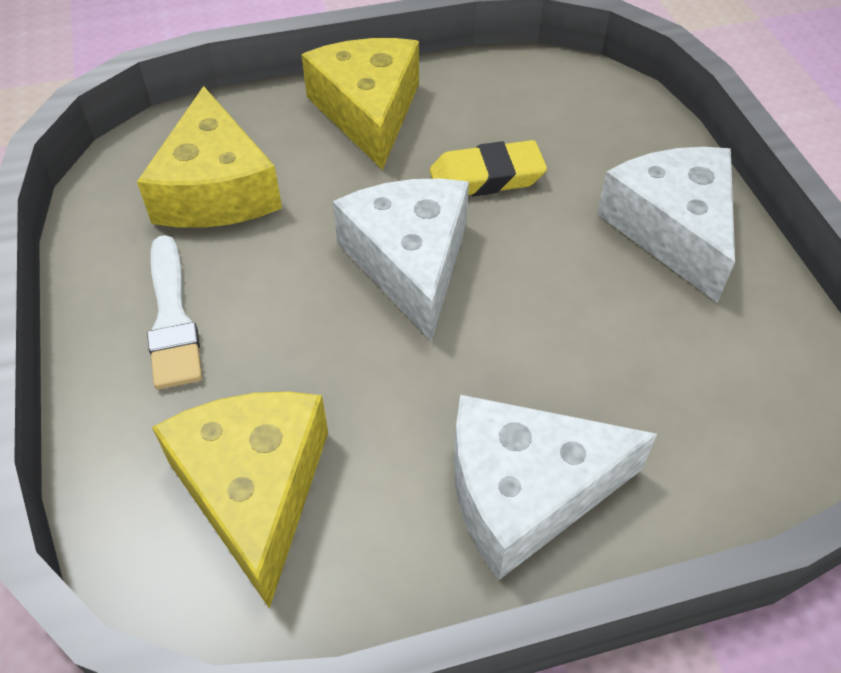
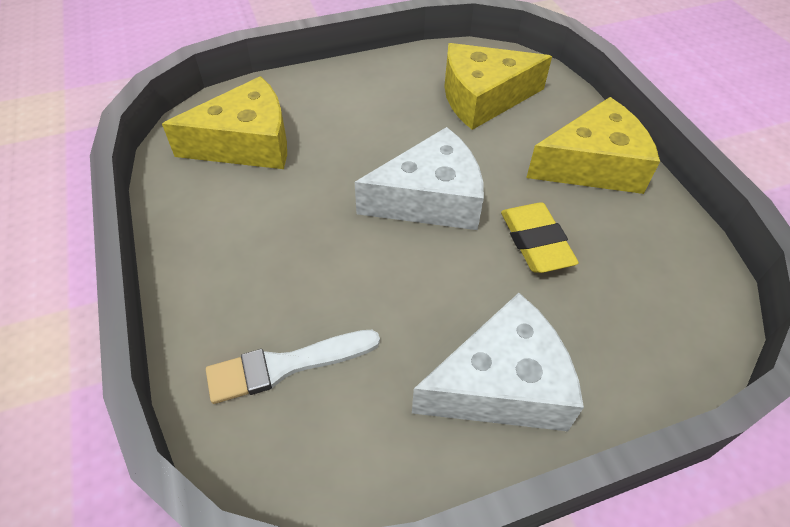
camera: 85 degrees right, 0 degrees up
(172, 318) = (369, 95): white brush -> white brush (286, 366)
(525, 492) = (230, 267): white cheese -> none

